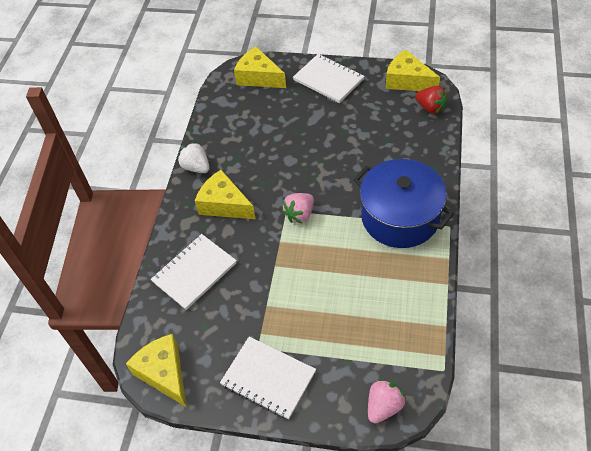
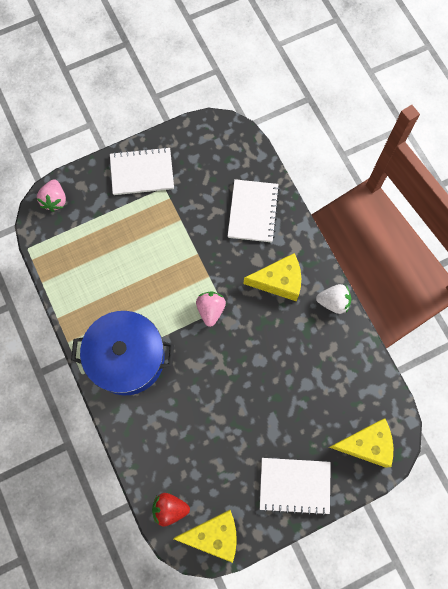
camera: 140 degrees right, 20 degrees up
(164, 373) = (213, 134): yellow cheese -> none

